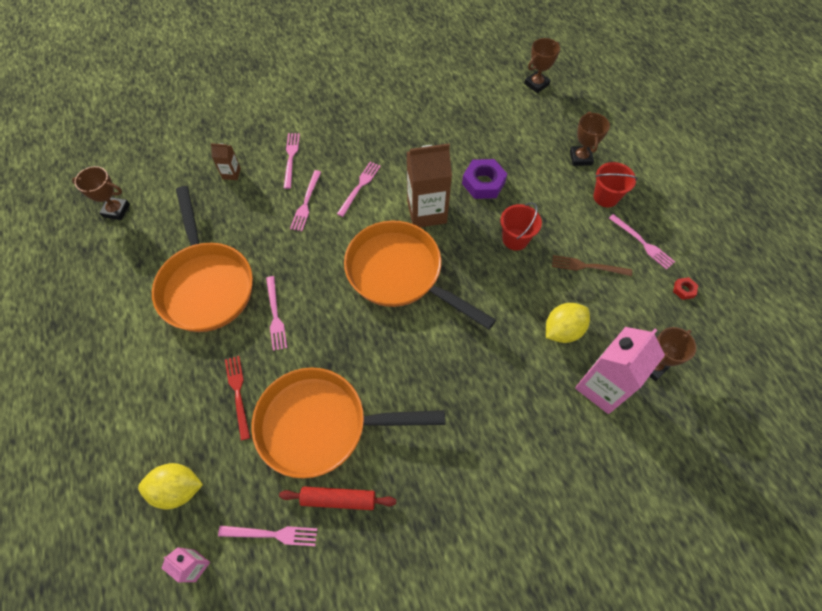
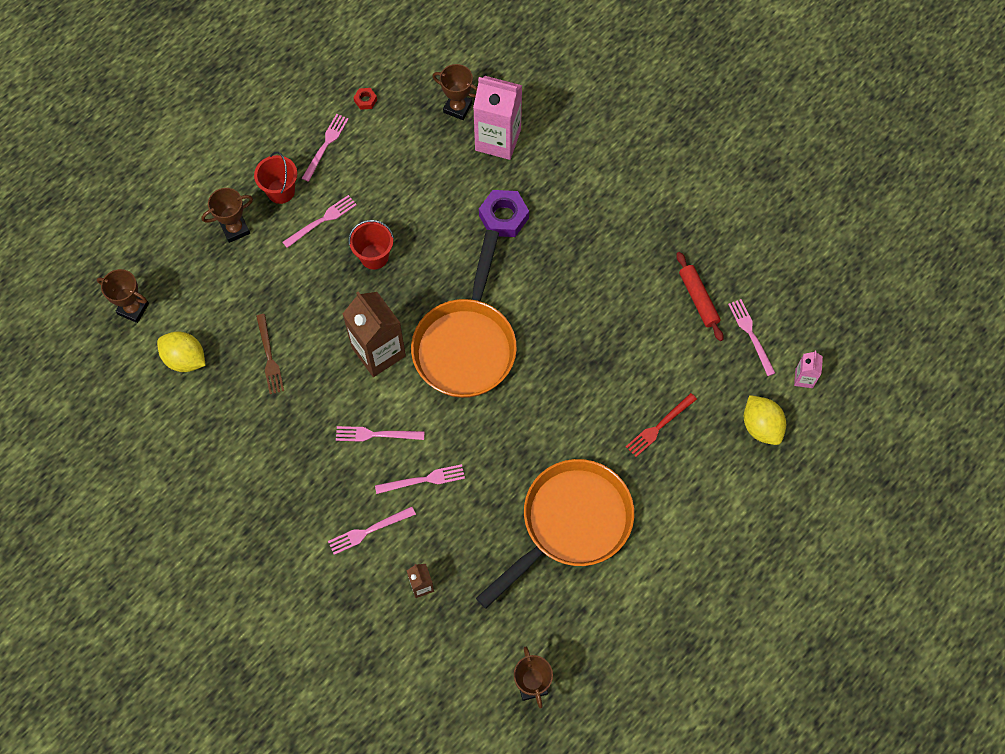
camera: 115 degrees left, 5 degrees up
(275, 315) = (569, 437): pink fork -> pink fork (322, 221)
(321, 425) = (648, 342): orange pan -> none
(483, 183) = (313, 312): purple nut -> purple nut (503, 217)
(562, 330) = (458, 185): yellow lemon -> yellow lemon (185, 359)
(588, 266) = (376, 184): brown fork -> brown fork (269, 357)

